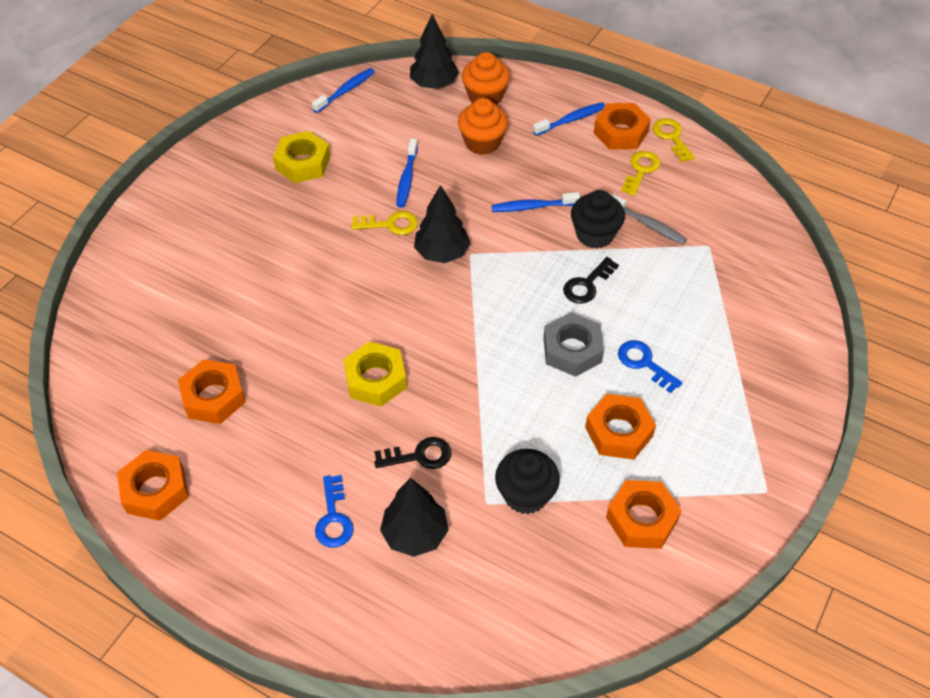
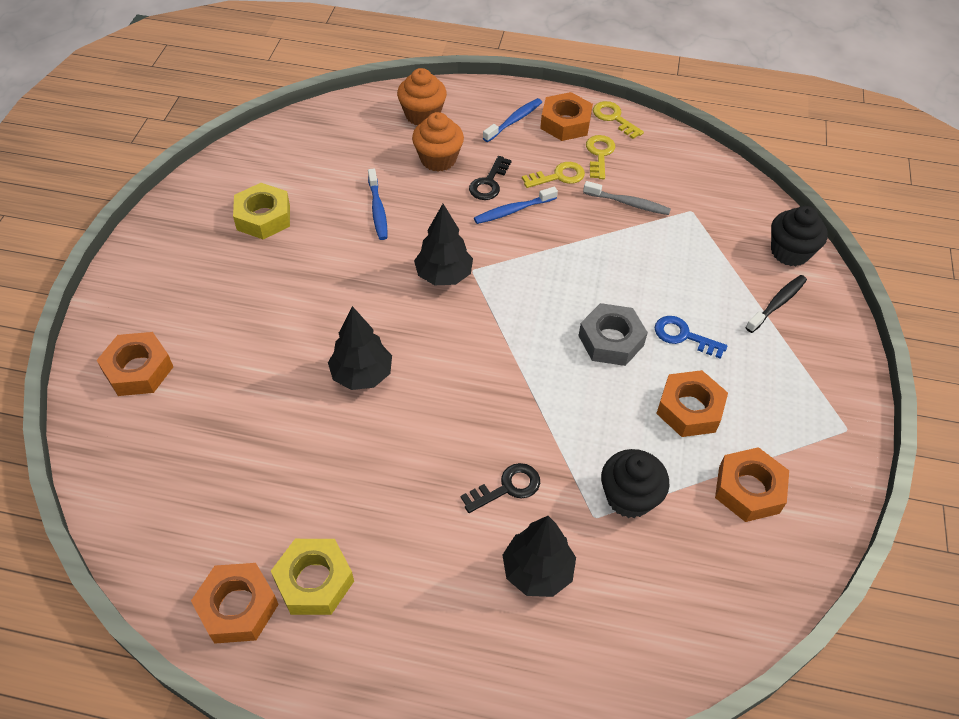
camera: 20 degrees left, 0 degrees up
(213, 397) = (263, 485): orange nut -> orange nut (138, 370)
(333, 518) = (446, 579): blue key -> none
(345, 91) = (279, 136): blue toothbrush -> none
(375, 379) = (430, 420): yellow nut -> yellow nut (314, 581)
(390, 224) = (380, 259): yellow key -> yellow key (558, 176)
(434, 84) = (367, 113): black tree -> black tree (362, 375)
(587, 284) = (597, 273): black key -> black key (489, 183)
(594, 234) = (583, 224): black cupcake -> black cupcake (790, 252)
(753, 355) = (777, 303): none -> black toothbrush

